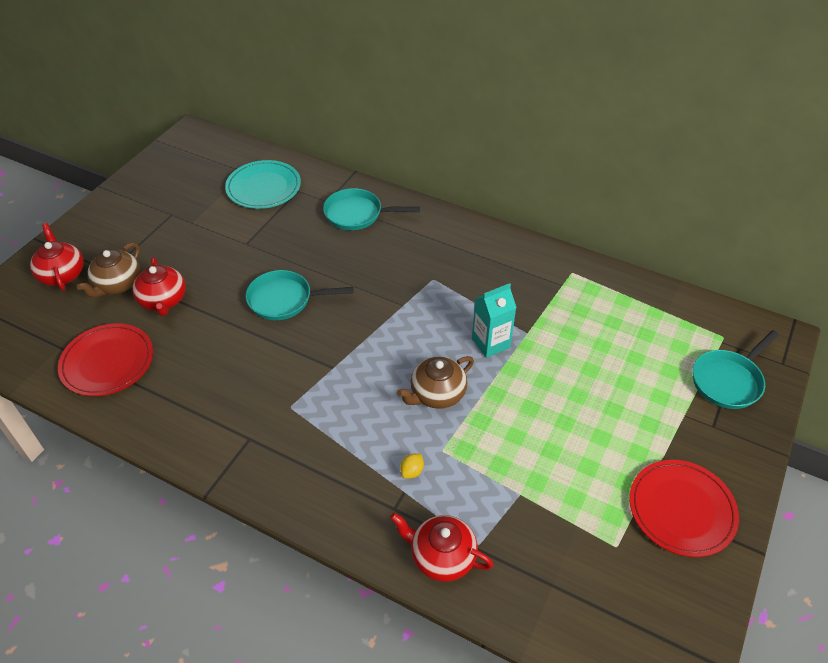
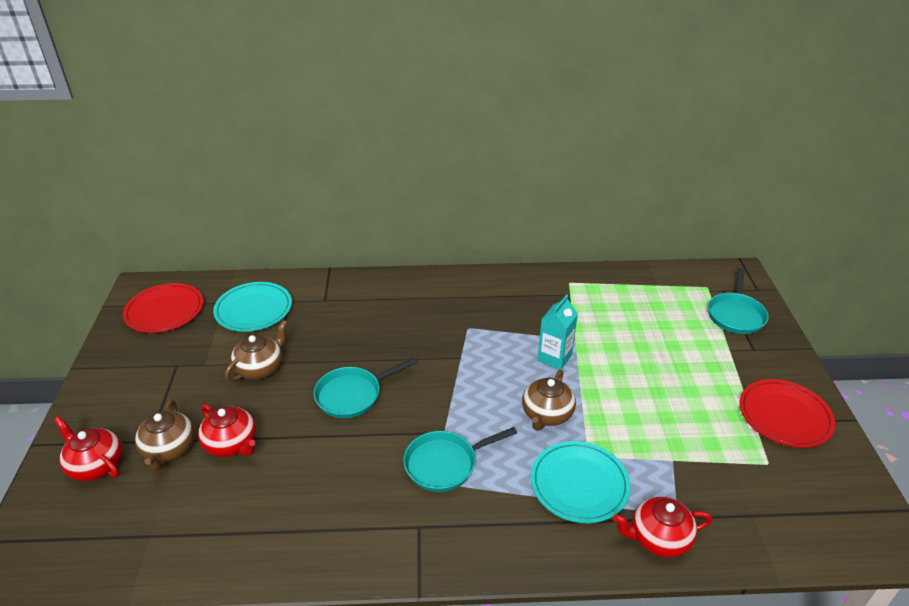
camera: 30 degrees left, 10 degrees down
(107, 362) = (217, 525): red plate -> red plate (164, 311)
(230, 244) = (260, 368): none -> brown teapot
(357, 214) = (360, 301): turquoise pan -> turquoise pan (445, 464)
(412, 471) = (579, 484): yellow lemon -> turquoise plate

